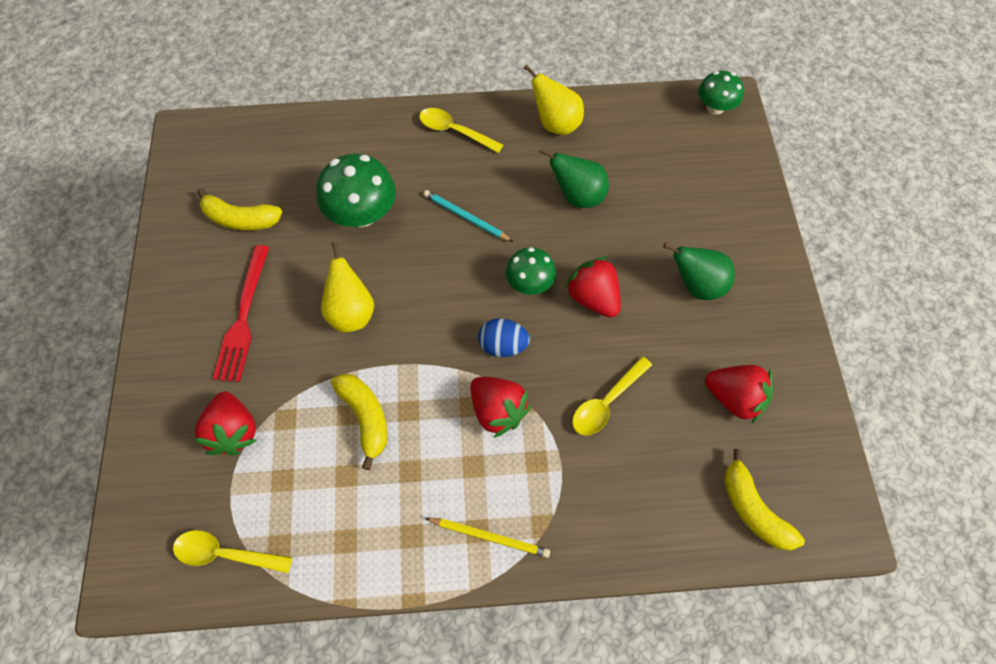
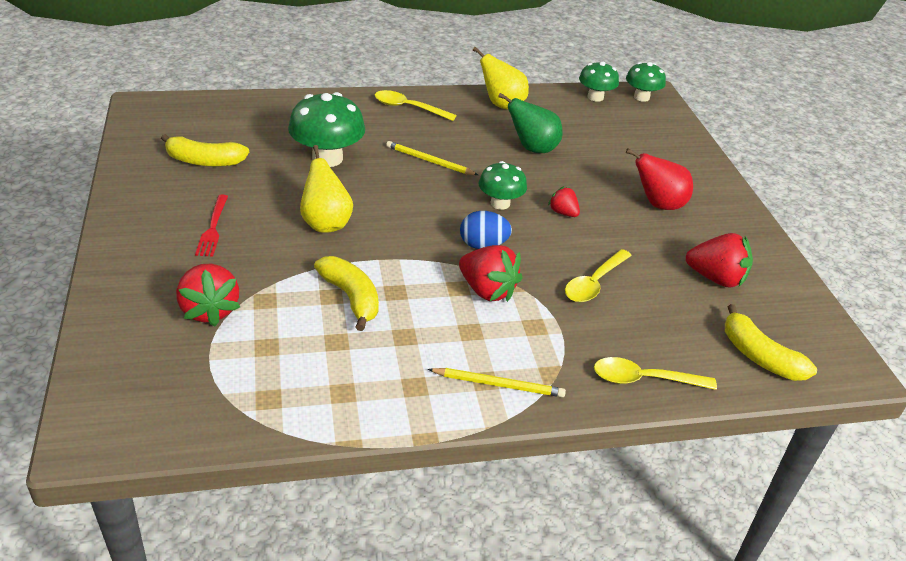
camera: 10 degrees left, 25 degrees down
(226, 554) = (208, 407): yellow spoon -> yellow spoon (644, 379)
(243, 319) = (213, 228): red fork -> red fork, size x0.63
(466, 217) = (429, 161): turquoise pencil -> yellow pencil
(593, 298) = (563, 213): red strawberry -> red strawberry, size x0.56
(662, 108) = (595, 97): none -> green mushroom
(697, 285) = (658, 204): green pear -> red pear

